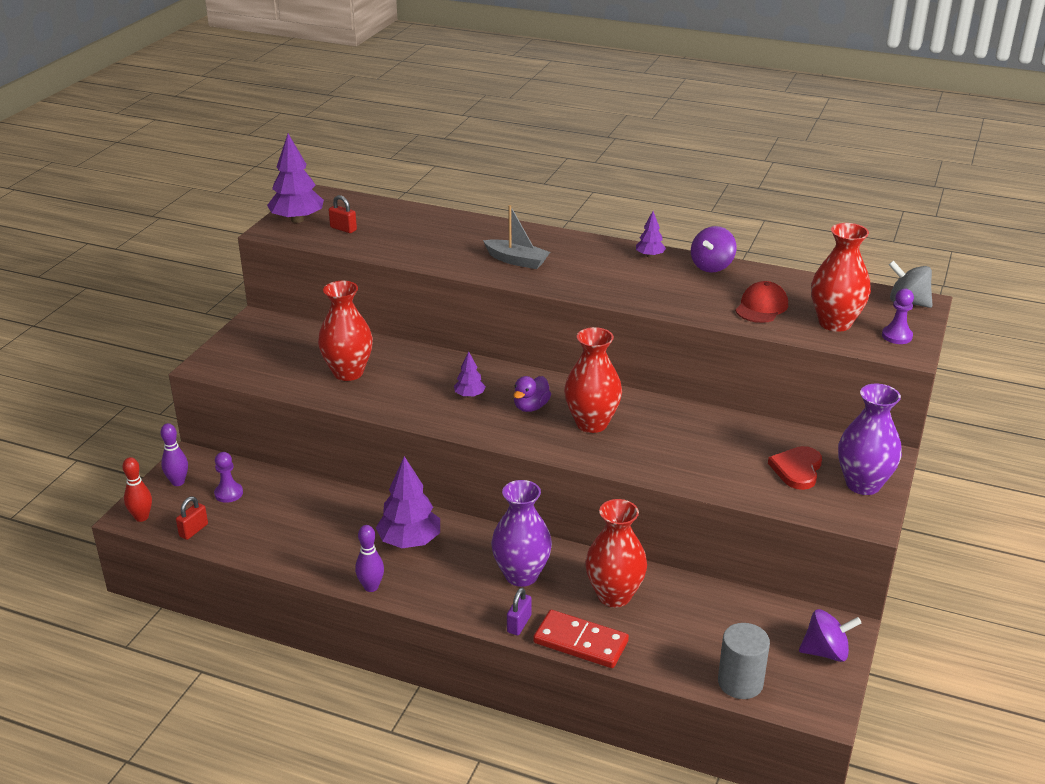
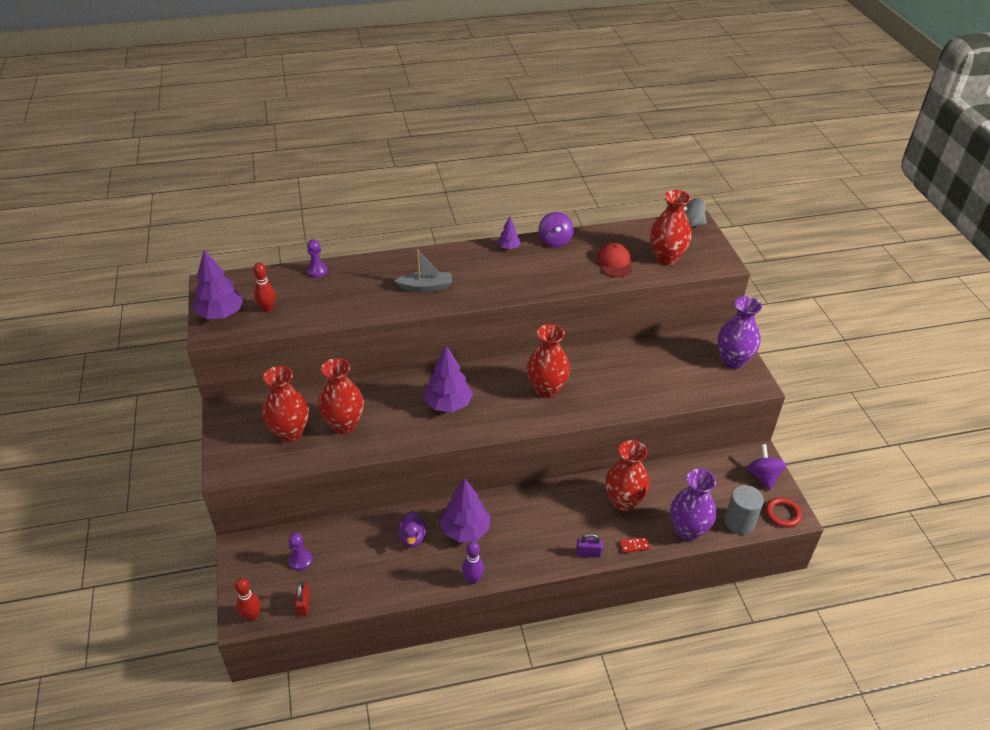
camera: 35 degrees left, 10 degrees up
(178, 482) = (251, 571): purple bowling pin -> none
(292, 359) = (290, 433): none -> red vase
(343, 229) = (267, 308): red padlock -> red bowling pin
(469, 395) = (448, 404): purple tree -> purple tree, size x1.94
(519, 624) = (588, 553): purple padlock -> purple padlock turned 75 degrees counterclockwise
(521, 575) = (558, 517): purple vase -> purple vase (688, 530)
(531, 407) = (497, 394): purple duck -> purple duck (412, 538)
(580, 642) = (634, 546): red domino -> red domino, size x0.45
(797, 469) = (691, 367): red heart -> none
(810, 702) = (782, 514): none -> red ring
(826, 652) = (763, 476): purple spinning top -> purple spinning top turned 60 degrees counterclockwise
(897, 336) = (707, 254): purple pawn -> purple pawn (317, 271)

